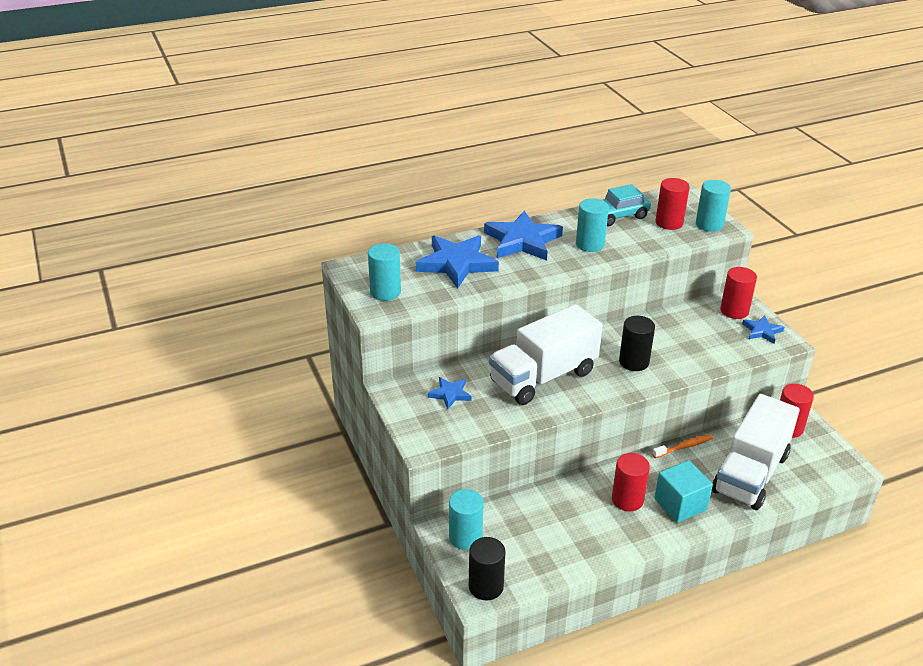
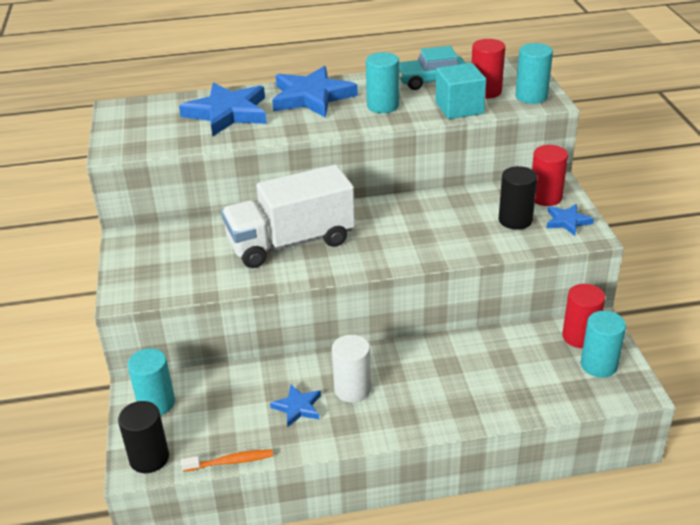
camera: 15 degrees right, 0 degrees up
(385, 292) = (136, 133): turquoise cylinder -> turquoise cylinder (598, 365)
(450, 394) = (182, 249): blue star -> blue star (297, 407)
(627, 500) = (352, 389): red cylinder -> white cylinder
(634, 362) = (400, 238): black cylinder -> black cylinder (515, 220)
(680, 504) = (410, 403): turquoise cube -> turquoise cube (459, 108)
(684, 447) = (446, 342): orange toothbrush -> orange toothbrush (231, 462)
(750, 473) = (510, 380): white truck -> none

